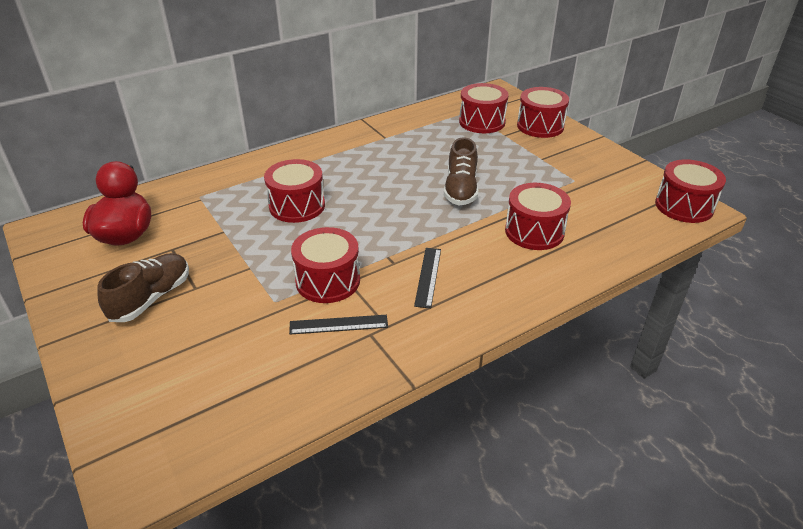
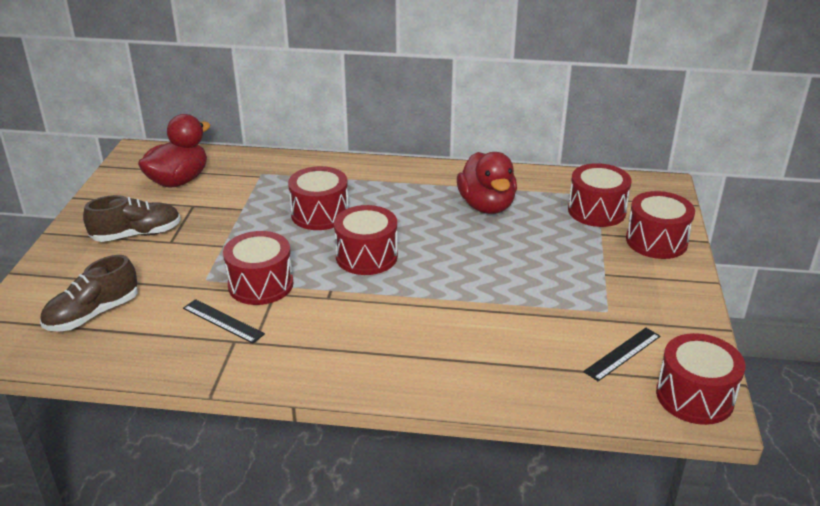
camera: 40 degrees right, 5 degrees down
(410, 147) = (486, 206): none -> red duck
(428, 276) = (338, 323): black ruler -> black ruler (622, 353)
(461, 189) = (476, 265): brown shoe -> brown shoe (93, 314)
(534, 231) = (488, 336): red drum -> red drum (366, 256)

